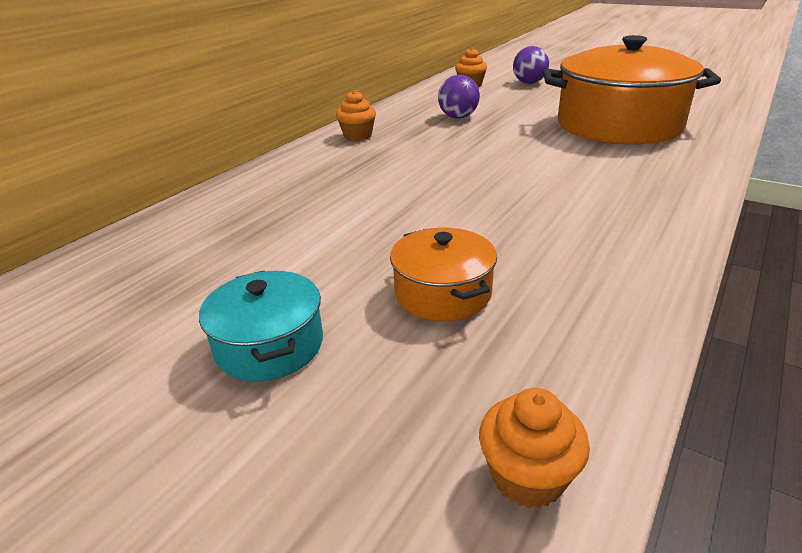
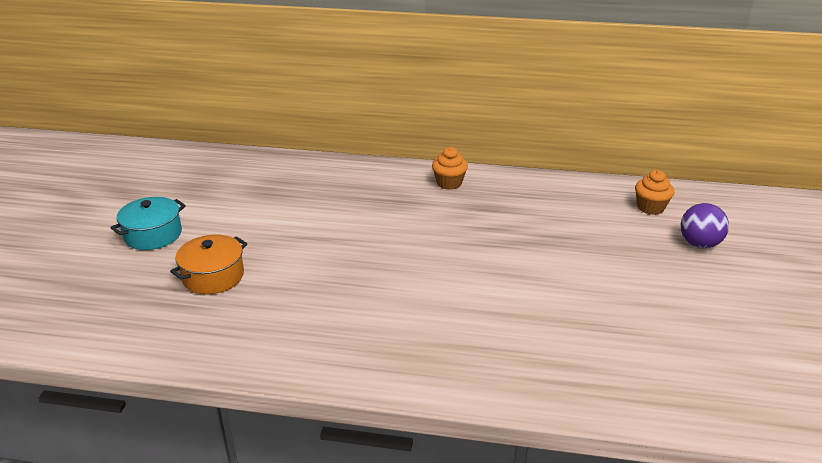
camera: 65 degrees right, 0 degrees up
(458, 117) = (535, 221): purple ball -> none
(527, 476) = (70, 329): orange cupcake -> none
(618, 125) = (587, 324): orange pot -> none

